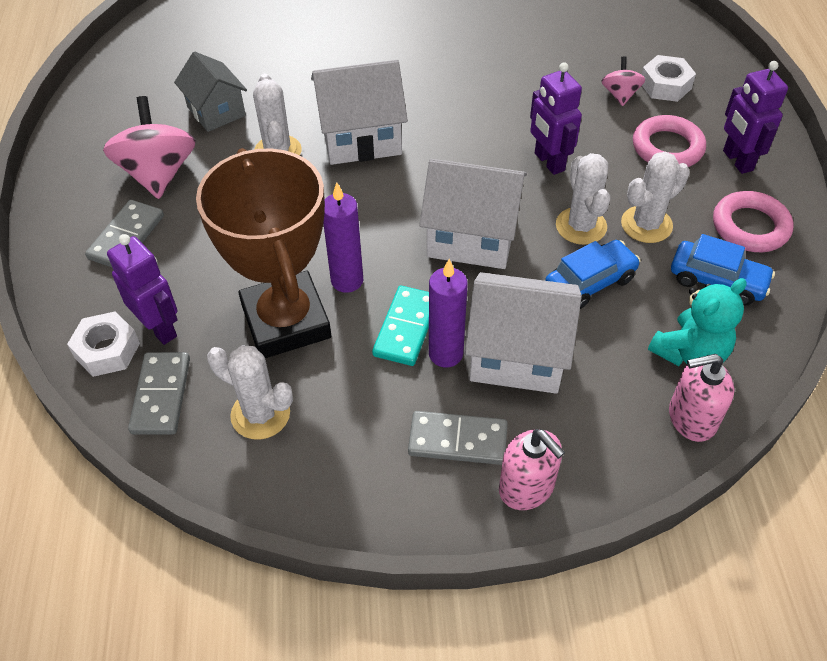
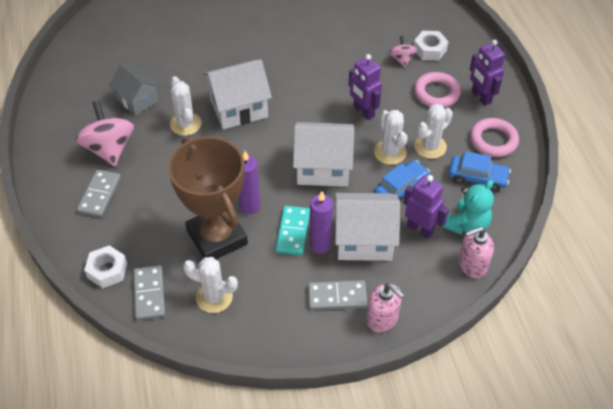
camera: 10 degrees left, 0 degrees up
(160, 328) = (137, 252): purple robot -> purple robot (420, 229)

